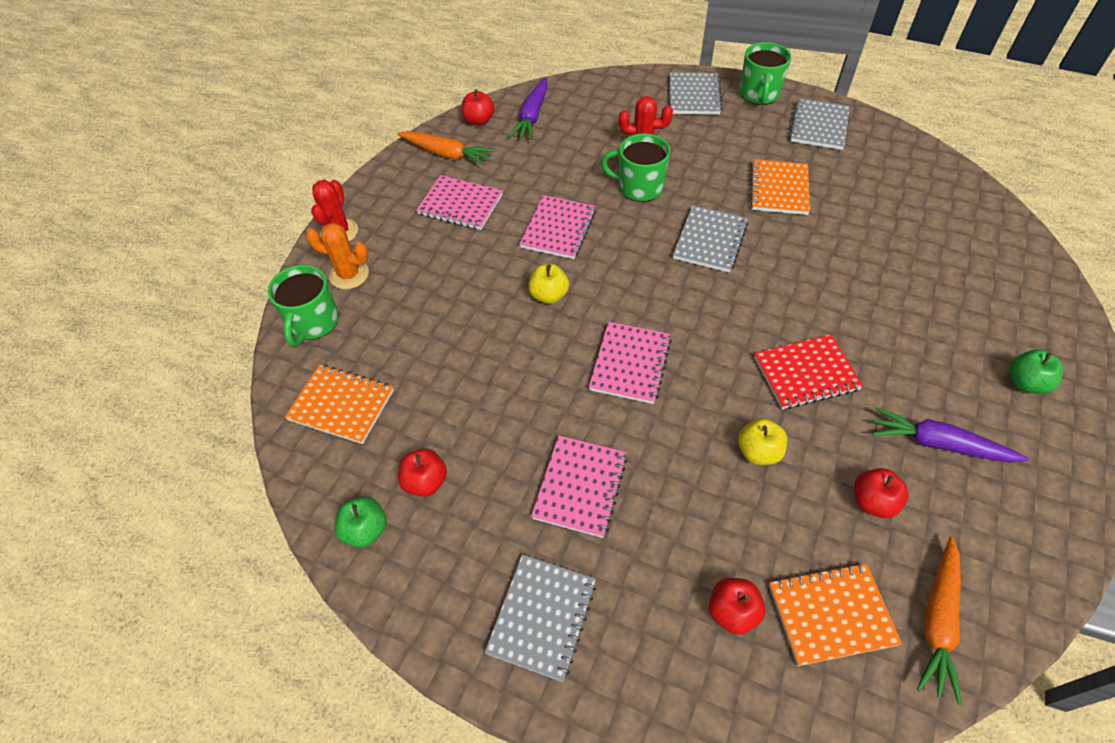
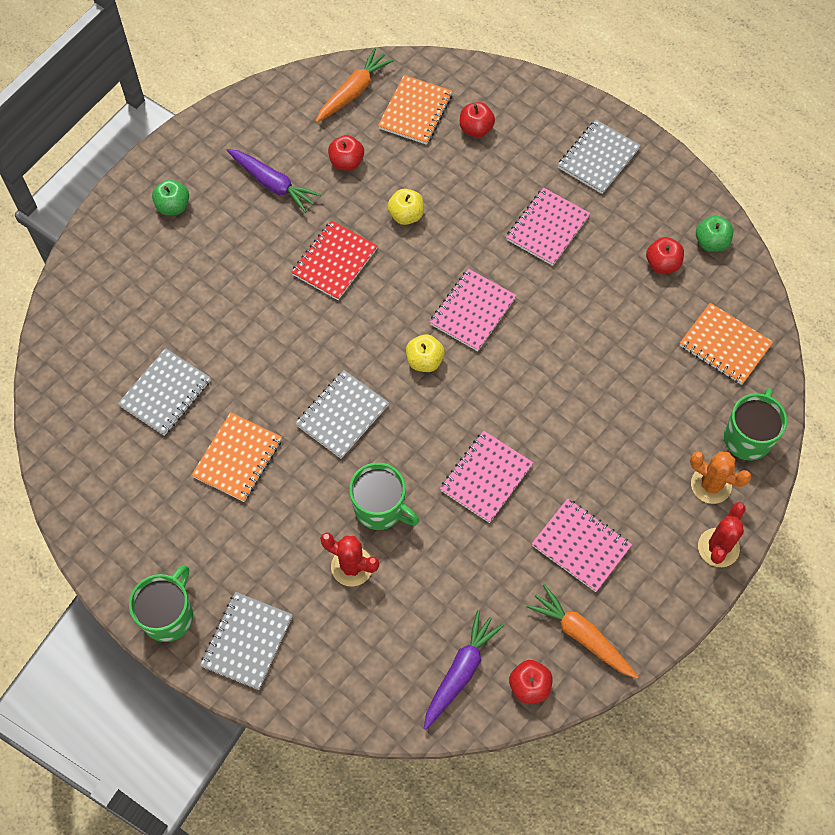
camera: 165 degrees left, 10 degrees up
(549, 295) = (520, 400): yellow apple -> yellow apple (424, 361)
(806, 373) = (334, 262): red notebook -> red notebook turned 60 degrees counterclockwise
(819, 126) = (136, 536): grey notebook -> grey notebook (165, 393)
(831, 614) = (415, 112): orange notebook -> orange notebook turned 75 degrees counterclockwise

